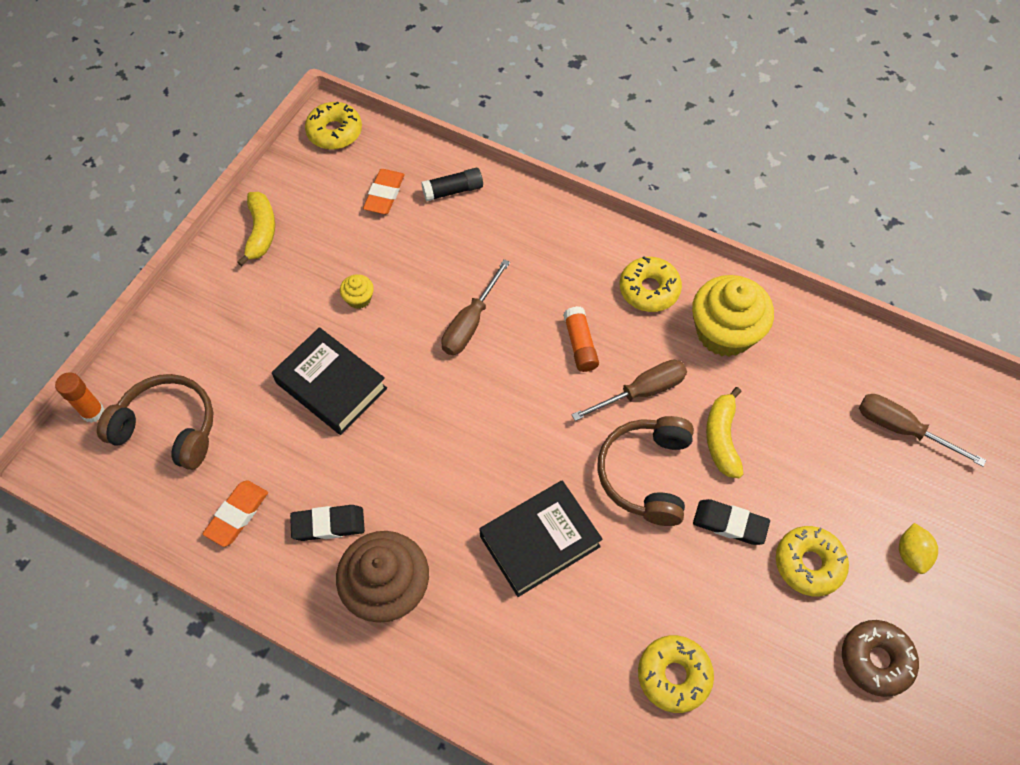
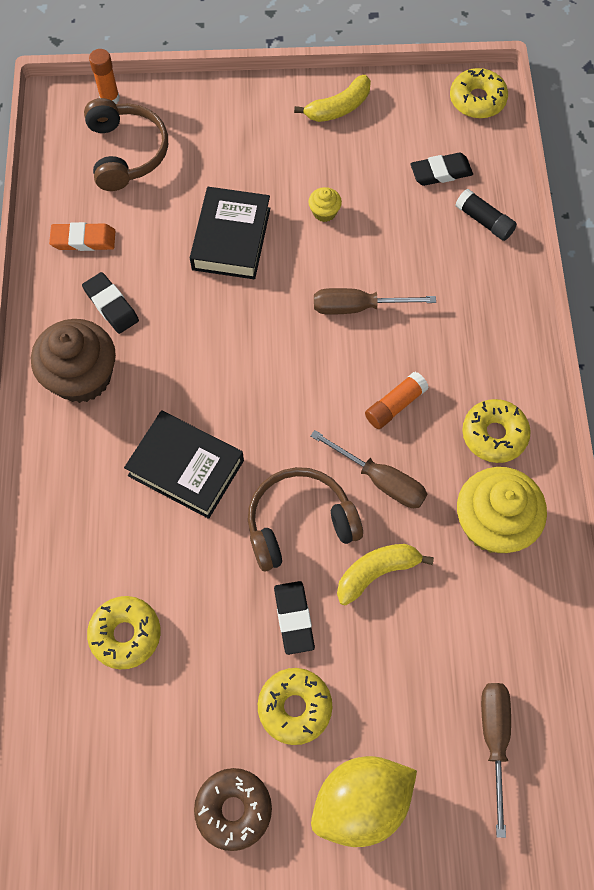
camera: 60 degrees right, 5 degrees up
(384, 194) = (441, 172): orange eraser -> black eraser
(911, 554) = (361, 802): yellow lemon -> yellow lemon, size x2.03

